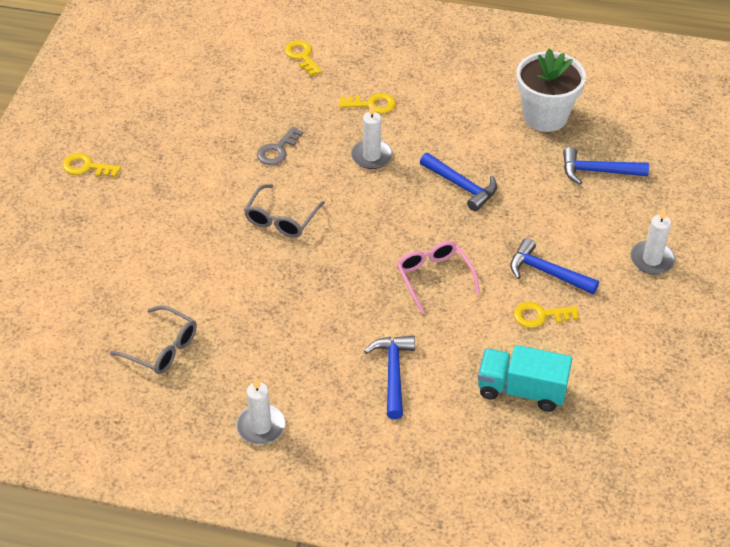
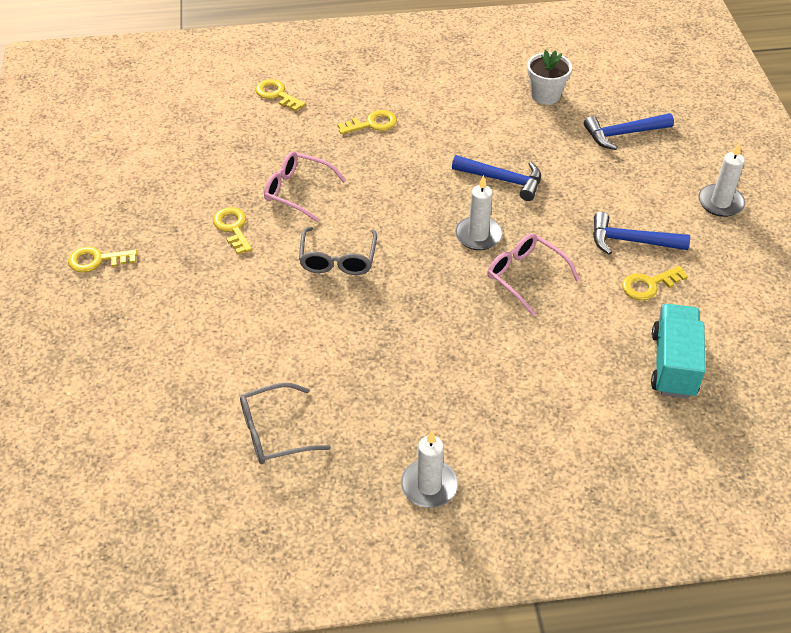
camera: 20 degrees left, 0 degrees up
(161, 348) = (275, 432): grey glasses -> grey glasses turned 150 degrees clockwise
(207, 168) = (233, 228): none -> yellow key
(277, 150) = (298, 191): grey key -> pink glasses
(371, 156) = (398, 173): white candle -> white candle (478, 235)
(393, 373) = (537, 385): blue hammer -> none
(521, 390) = (673, 364): turquoise truck -> turquoise truck turned 105 degrees clockwise
(545, 116) = (545, 95): white flower pot -> white flower pot, size x0.63

